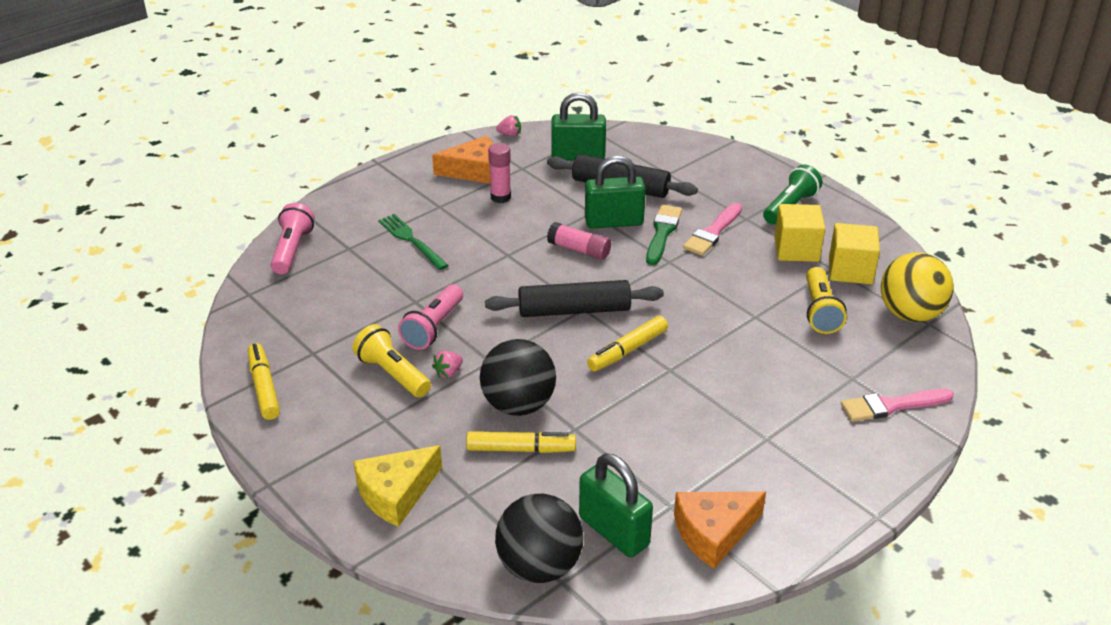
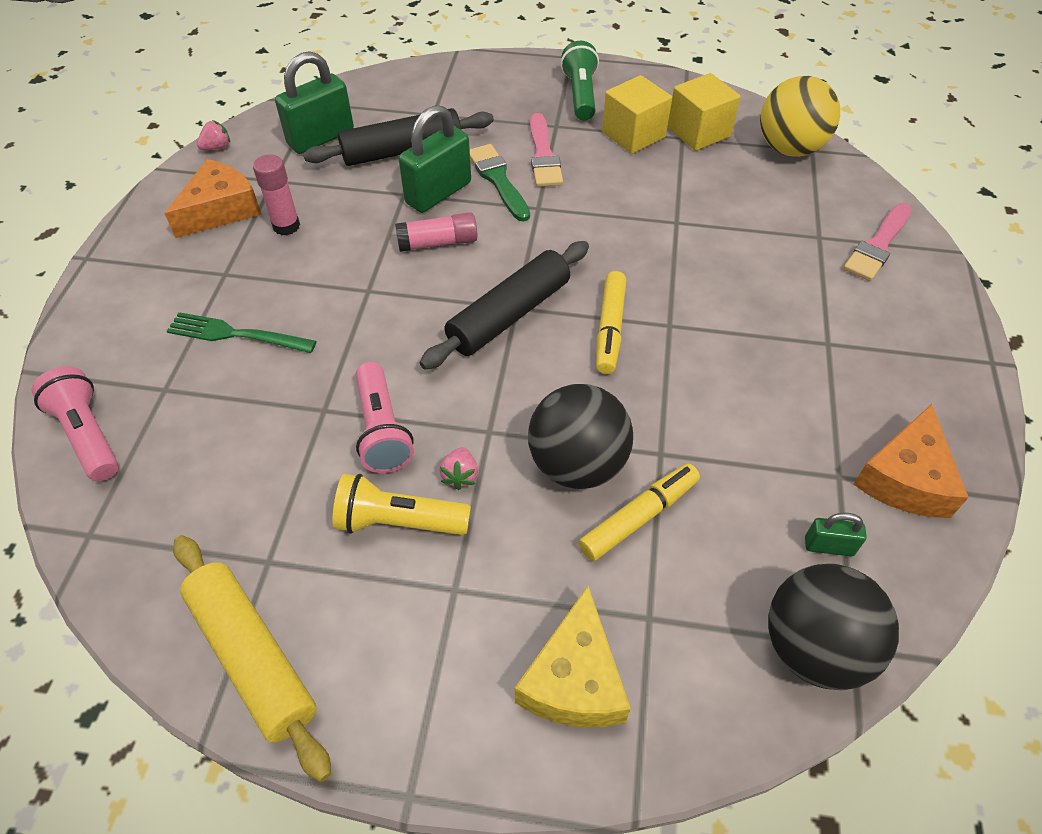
camera: 40 degrees left, 15 degrees up
(264, 387) = (253, 657): yellow marker -> yellow rolling pin
(614, 531) = (828, 546): green padlock -> green padlock, size x0.49
(820, 311) = (721, 186): yellow flashlight -> none

